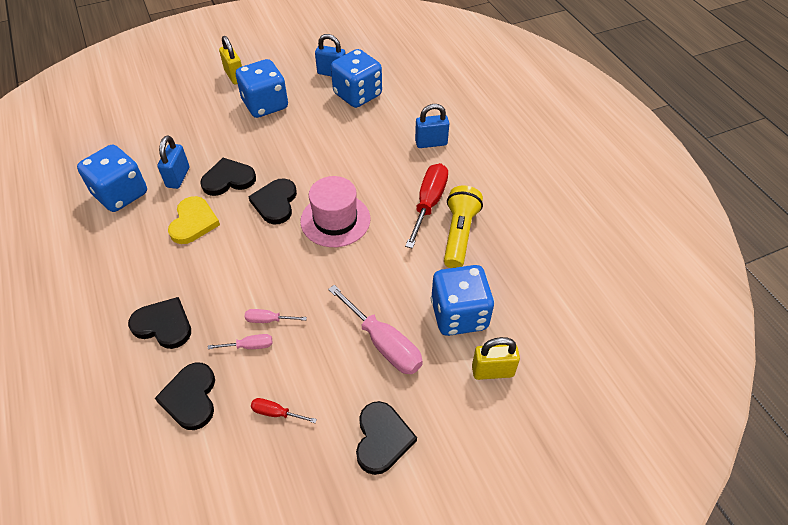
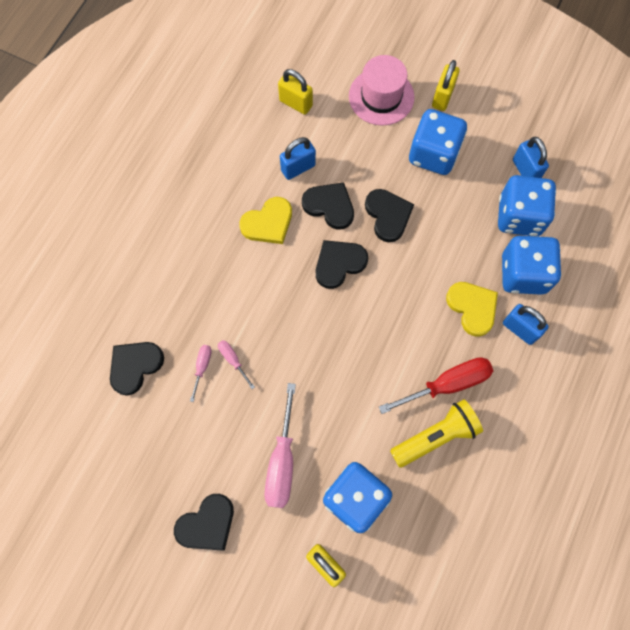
camera: 50 degrees right, 20 degrees up
(121, 194) = (247, 146): blue dice -> blue dice (523, 274)
(132, 146) = (296, 103): none -> yellow padlock
(163, 325) = (170, 292): black heart -> black heart (388, 215)
(249, 346) = (202, 367): pink screwdriver -> pink screwdriver turned 120 degrees counterclockwise
(276, 413) = (169, 434): red screwdriver -> none
(335, 220) = (363, 325): pink hat -> pink hat (381, 97)
(390, 155) = (472, 308): none -> yellow heart

